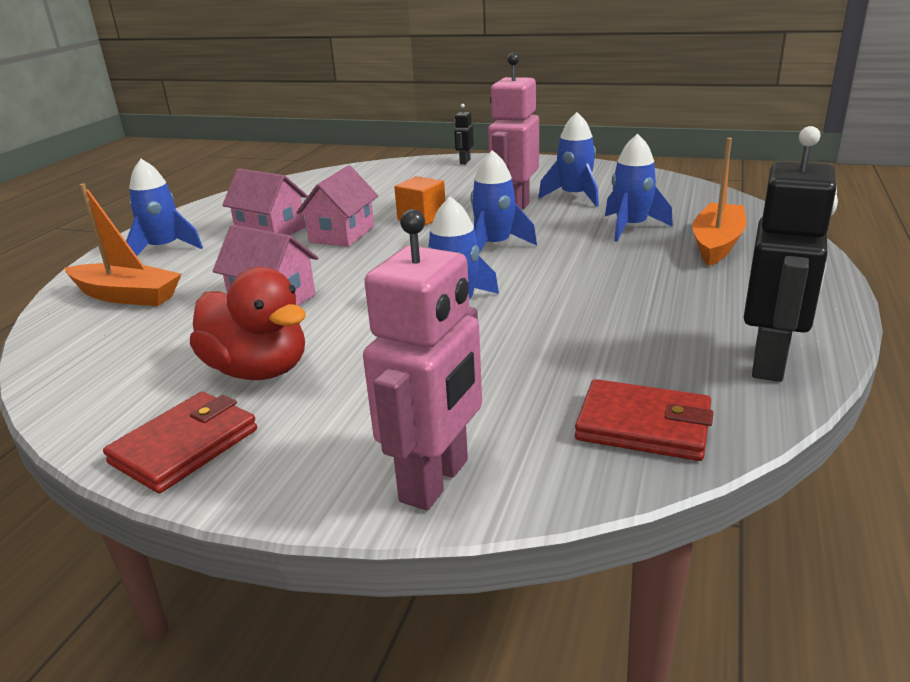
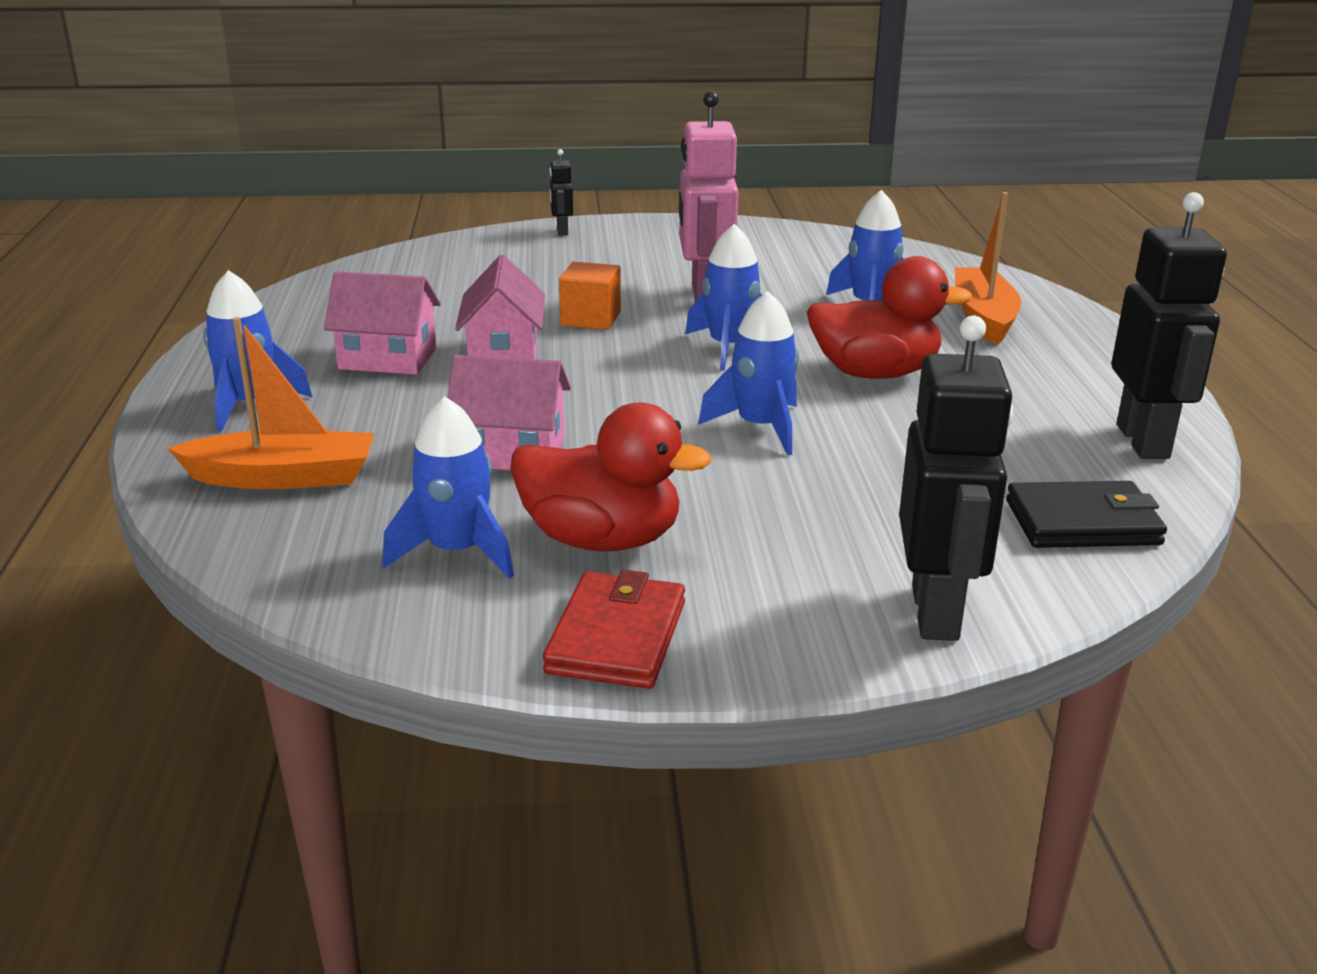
camera: 25 degrees left, 0 degrees up
(436, 481) = (936, 613): pink robot -> black robot
(574, 196) = (763, 271): blue rocket -> blue rocket (457, 551)
(584, 276) = (875, 373): none -> red duck
(643, 426) = (1082, 522): red wallet -> black wallet

